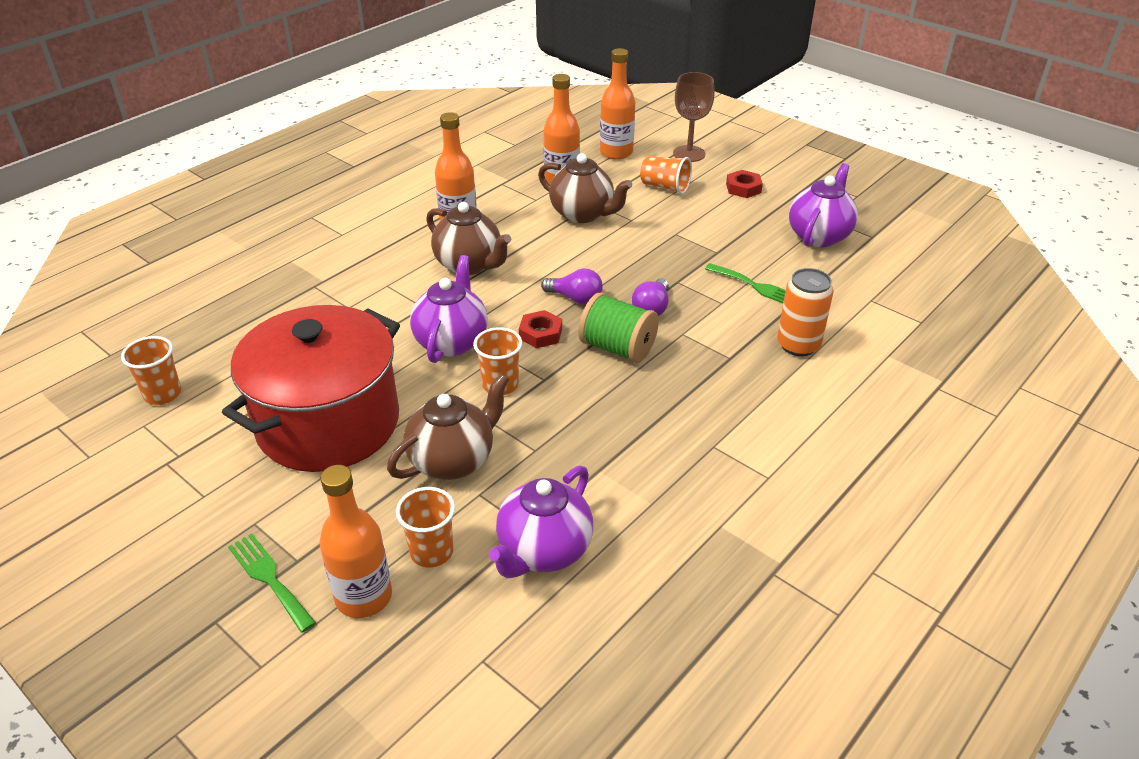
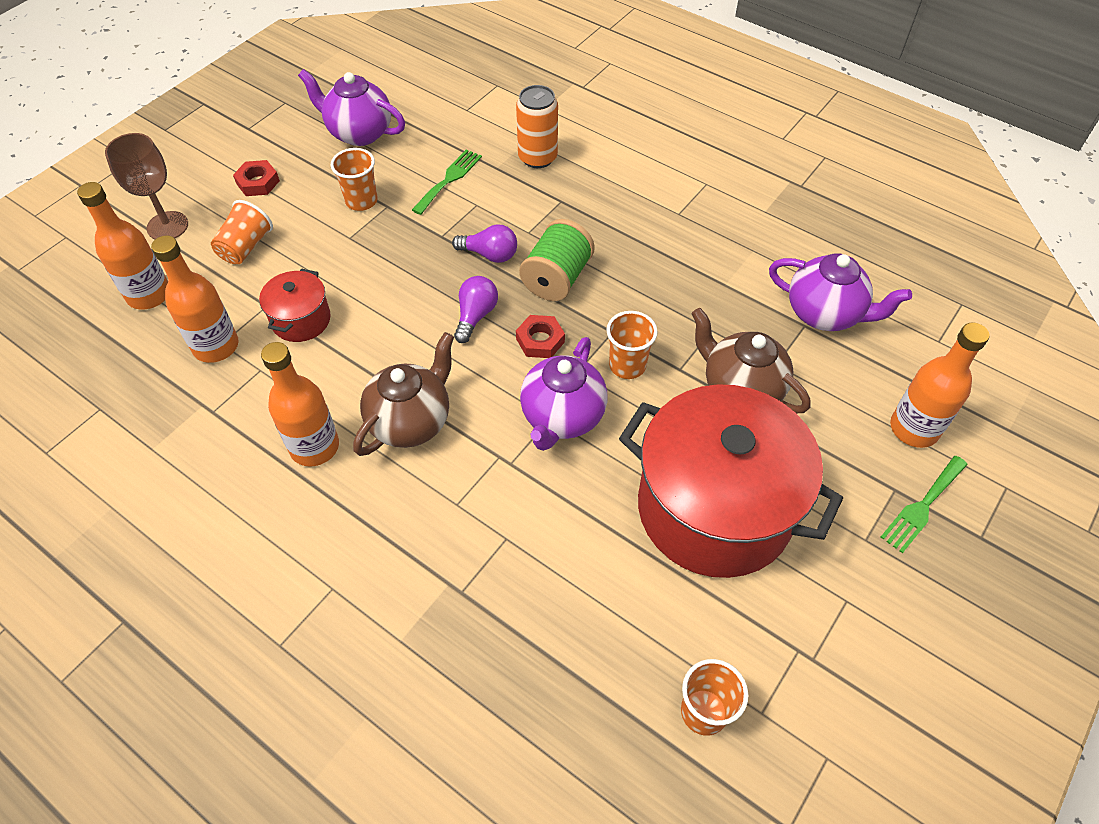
camera: 95 degrees left, 15 degrees up
(431, 552) = (851, 389): orange cup -> orange cup (361, 201)
(452, 341) = (562, 417): purple teapot -> purple teapot turned 75 degrees counterclockwise
(583, 214) = (301, 320): brown teapot -> red pot

